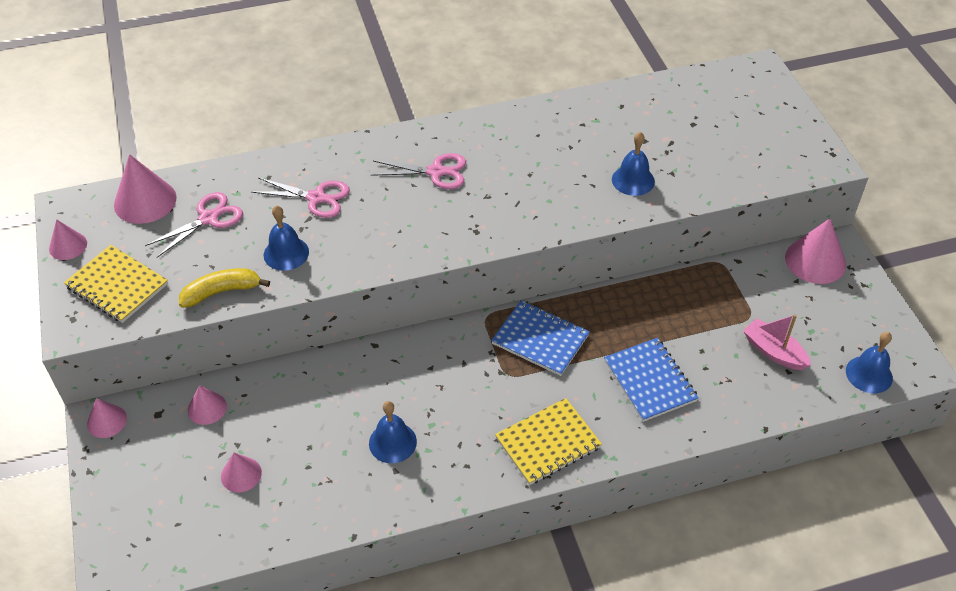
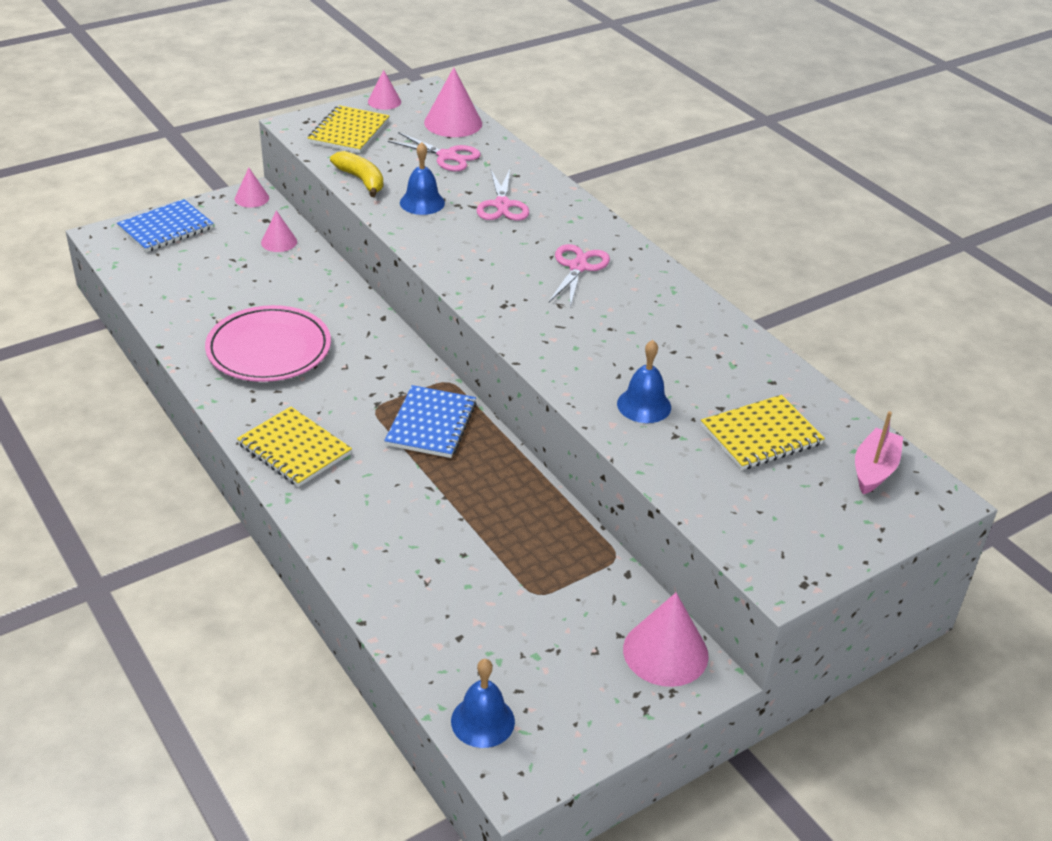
camera: 70 degrees right, 10 degrees down
(241, 474) = (213, 274): pink cone -> none
(392, 442) = (269, 349): blue bell -> pink plate
(436, 172) = (578, 267): pink scissors -> pink scissors turned 150 degrees counterclockwise
(650, 381) = (402, 515): blue notebook -> blue notebook (166, 228)
(681, 129) = (761, 435): none -> yellow notebook
(773, 351) = (486, 620): pink boat -> pink boat (874, 470)

